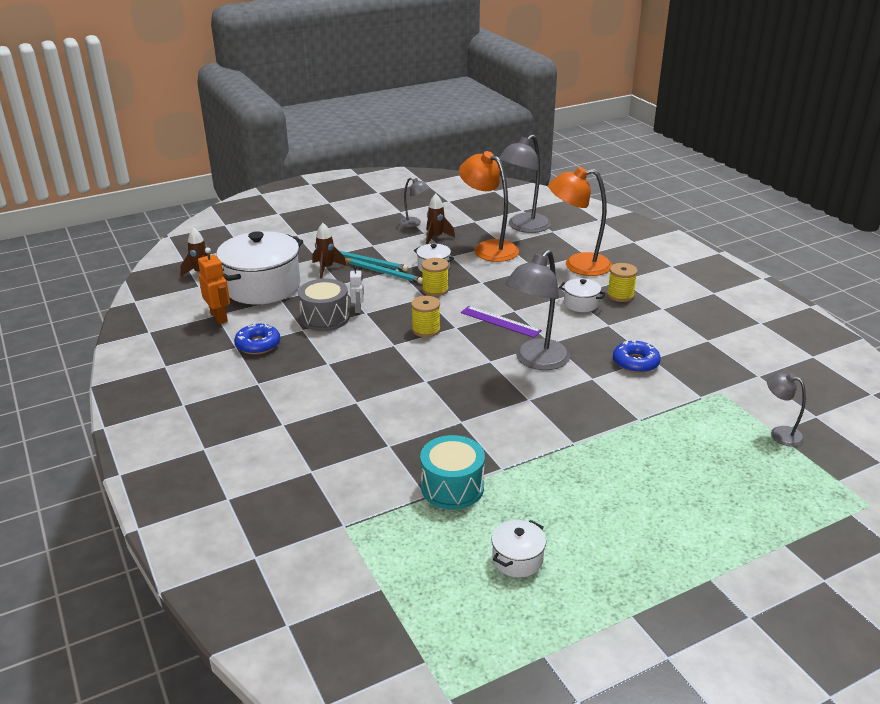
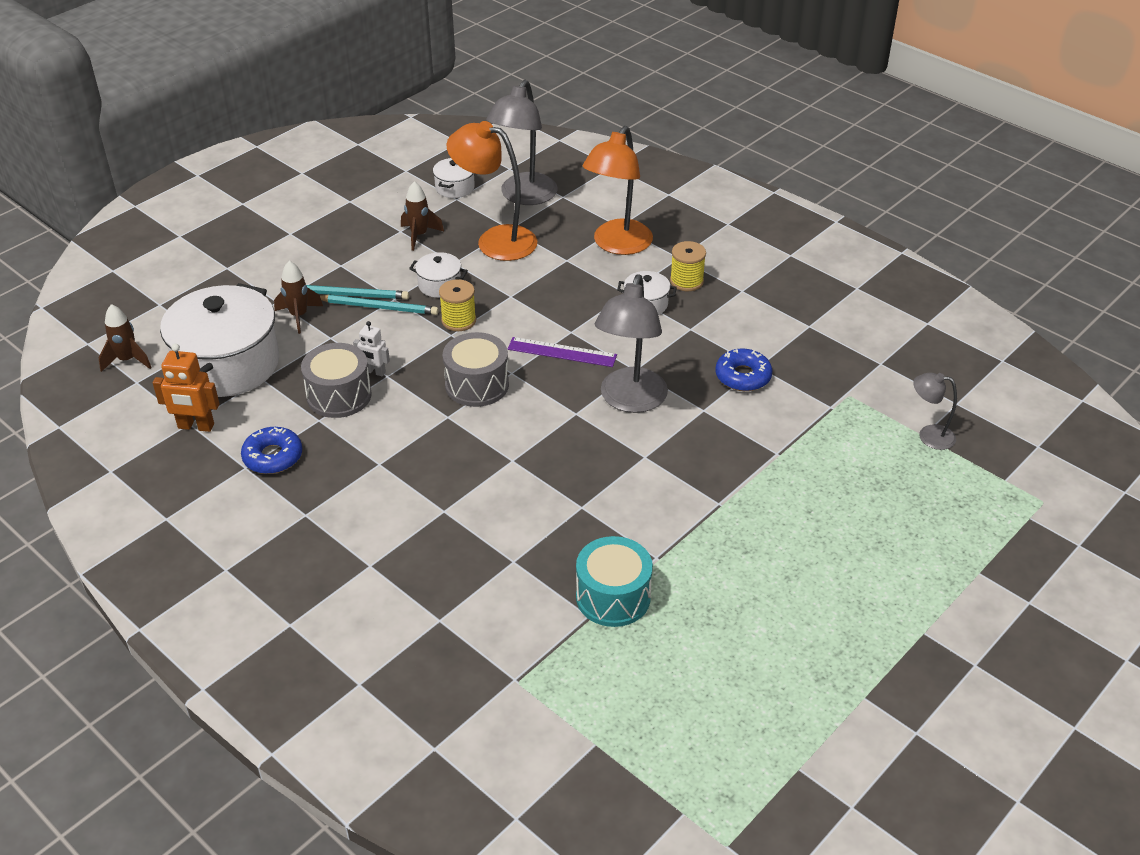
camera: 20 degrees left, 10 degrees up
(219, 317) = (196, 426): orange robot -> orange robot turned 150 degrees clockwise
(358, 309) = (374, 372): white robot -> white robot turned 135 degrees clockwise
(414, 223) = (379, 218): grey lamp -> none
(426, 330) = (477, 385): yellow spool -> grey drum
(517, 559) = (723, 666): white pot -> white pot (455, 188)
(577, 265) = (617, 245): orange lamp -> orange lamp turned 45 degrees counterclockwise

